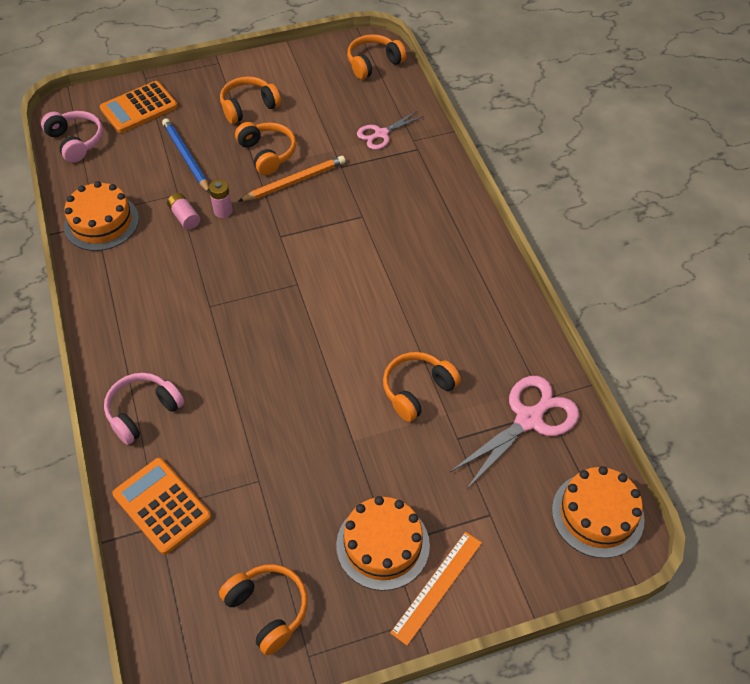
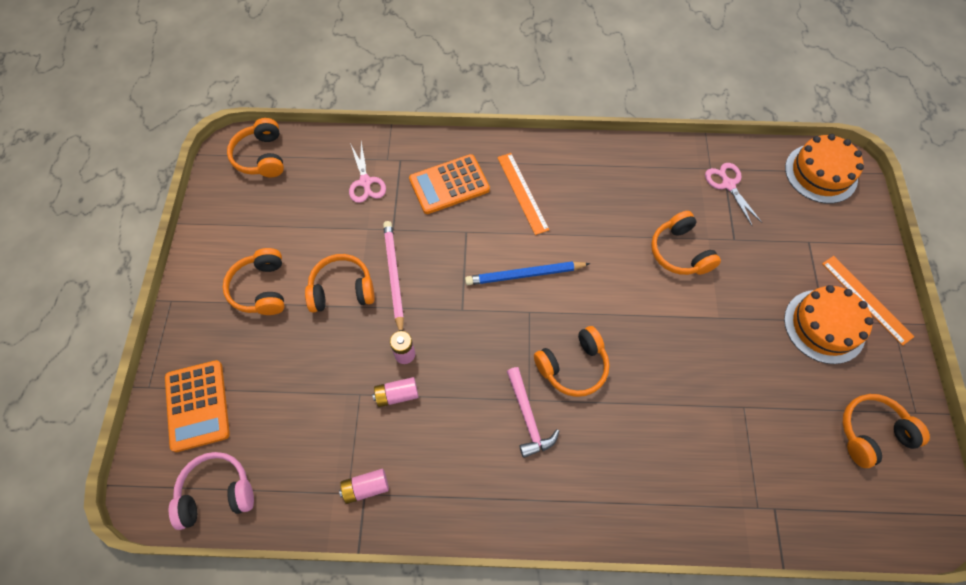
camera: 70 degrees left, 10 degrees up
(101, 222) = (366, 488): orange cake -> pink battery
(143, 412) = (643, 496): pink headphones -> none
(162, 506) = (754, 501): orange calculator -> orange calculator (449, 184)
(186, 157) = (307, 372): blue pencil -> blue pencil (525, 274)
(192, 310) = (528, 417): none -> pink hammer
(253, 330) = (573, 366): none -> orange headphones
(294, 181) = (394, 276): orange pencil -> pink pencil
(426, 245) = (522, 193): none -> orange ruler
(529, 419) = (728, 184): pink scissors -> pink scissors, size x0.61

